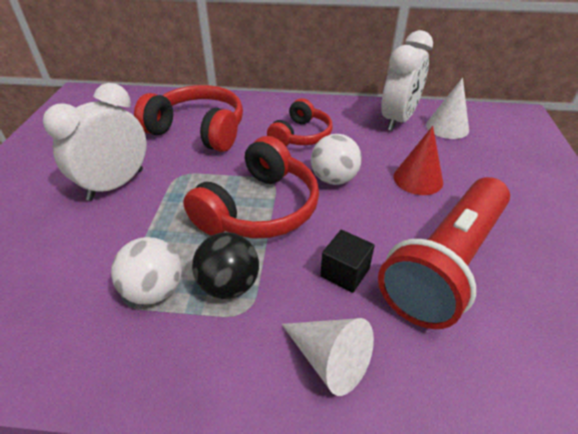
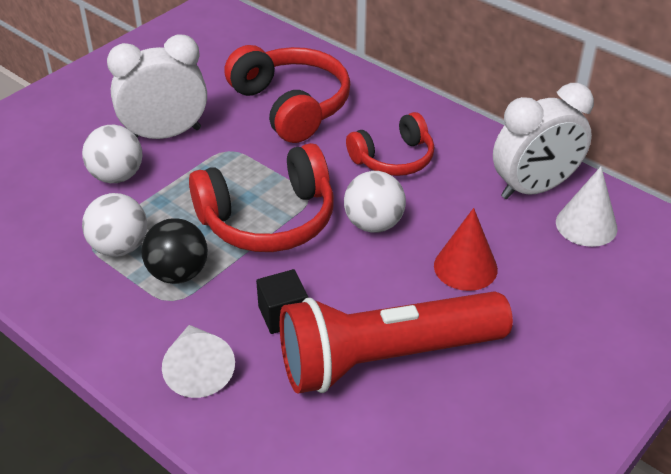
camera: 35 degrees right, 0 degrees up
(99, 233) = (117, 176): none -> white ball

